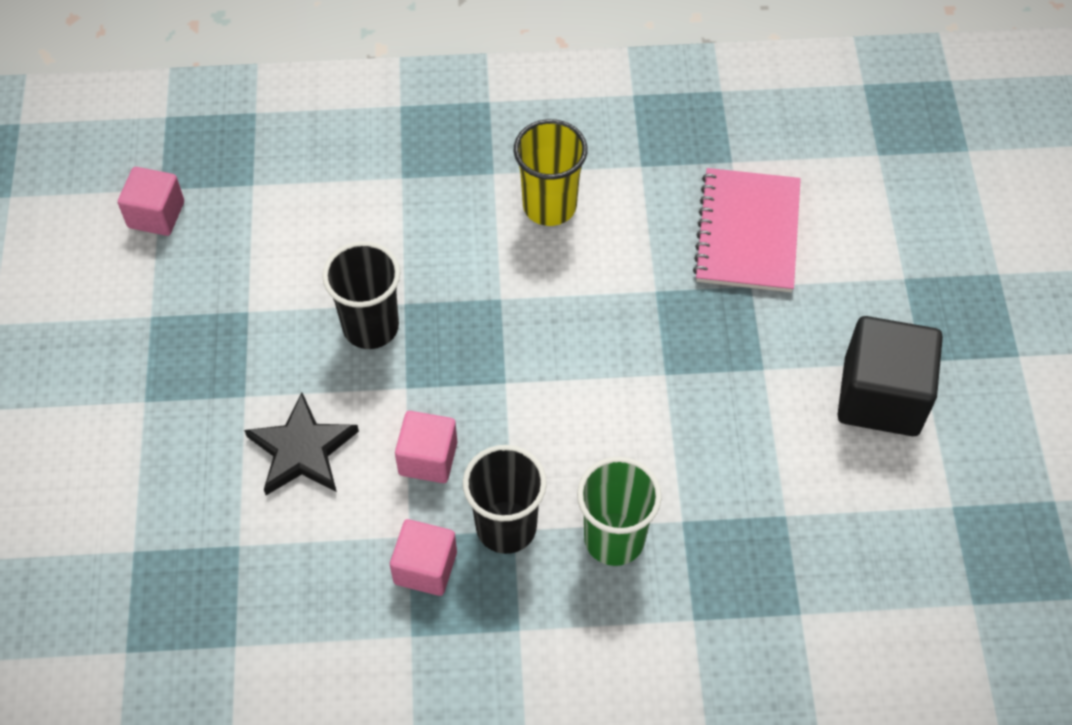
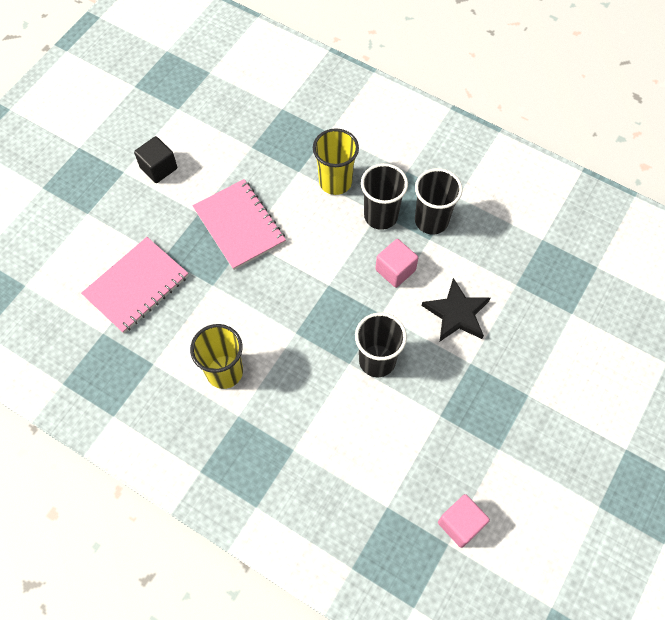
camera: 145 degrees left, 5 degrees up
(425, 567) = (431, 221): pink cube -> black cup
(614, 539) = (335, 182): green cup -> yellow cup
(692, 386) = (239, 225): none -> pink notebook
(881, 396) = (158, 168): black cube -> black cube, size x0.60

